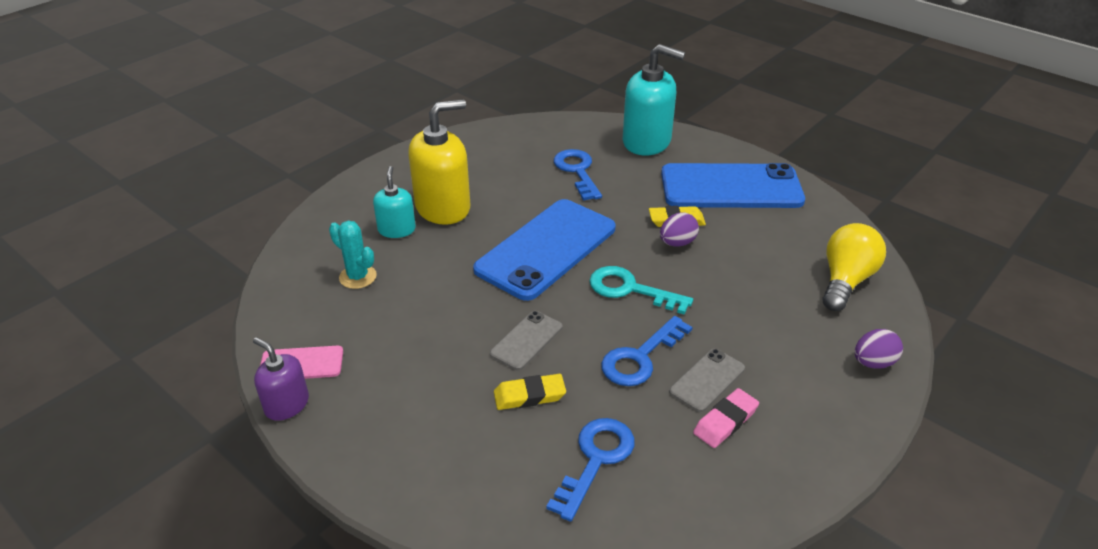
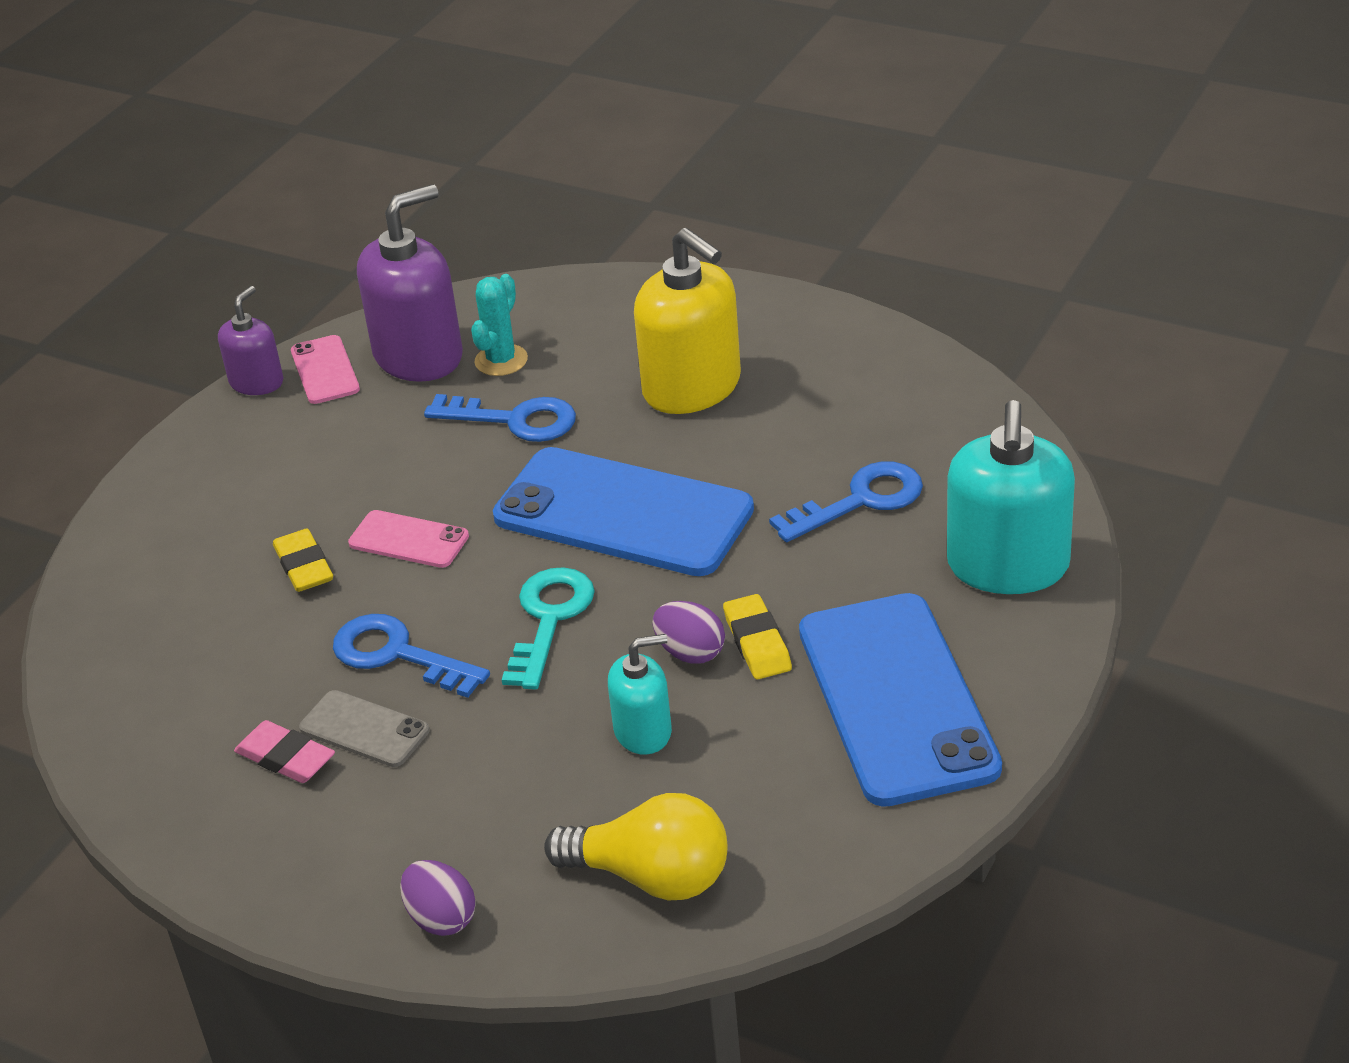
camera: 80 degrees right, 0 degrees up
(322, 314) = (419, 356): none -> purple soap dispenser
(396, 229) = (619, 361): turquoise soap dispenser -> turquoise soap dispenser (643, 731)
(526, 340) = (408, 540): grey phone -> pink phone
(595, 460) = (201, 646): blue key -> blue key (515, 420)

